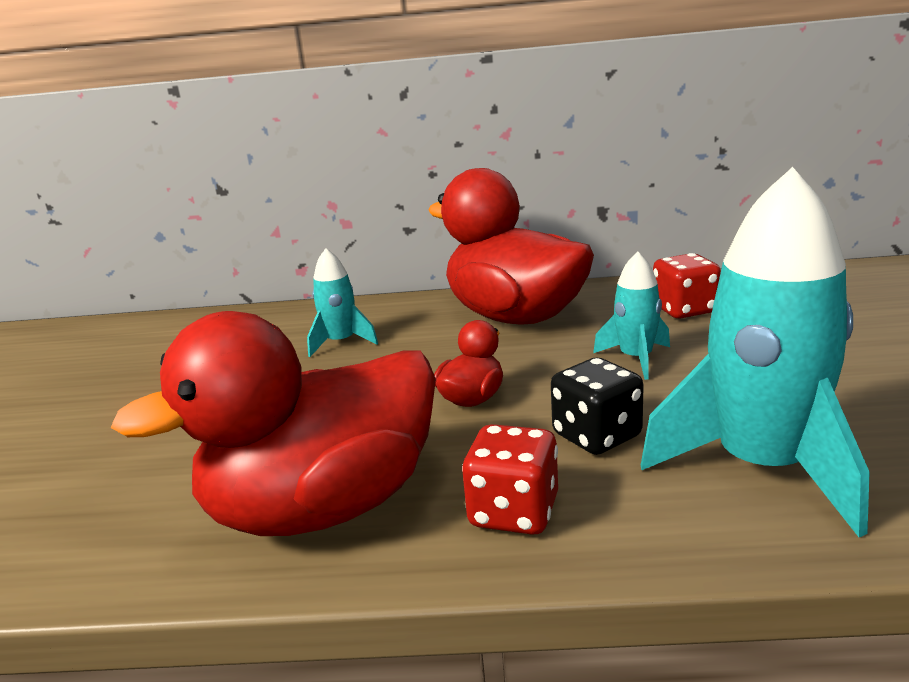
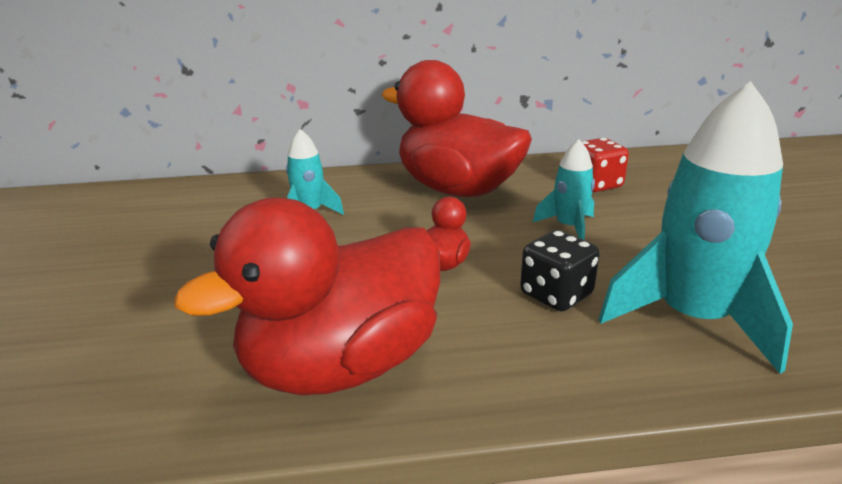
camera: 10 degrees left, 5 degrees up
(514, 512) = (507, 363): red dice -> none

